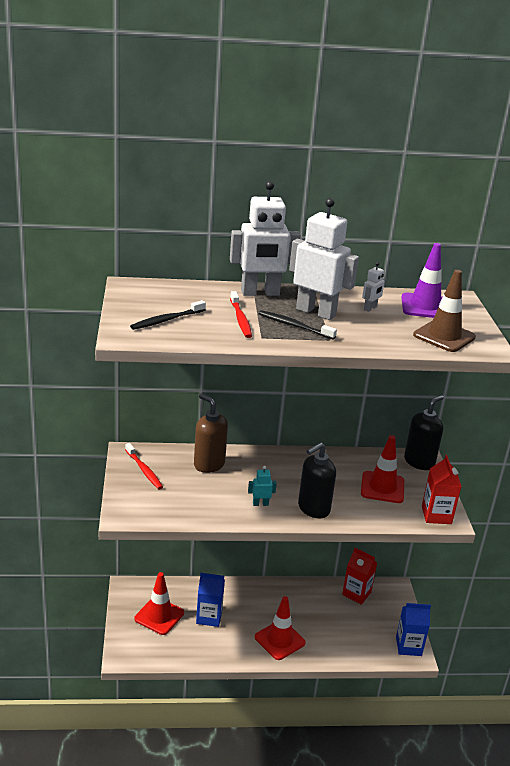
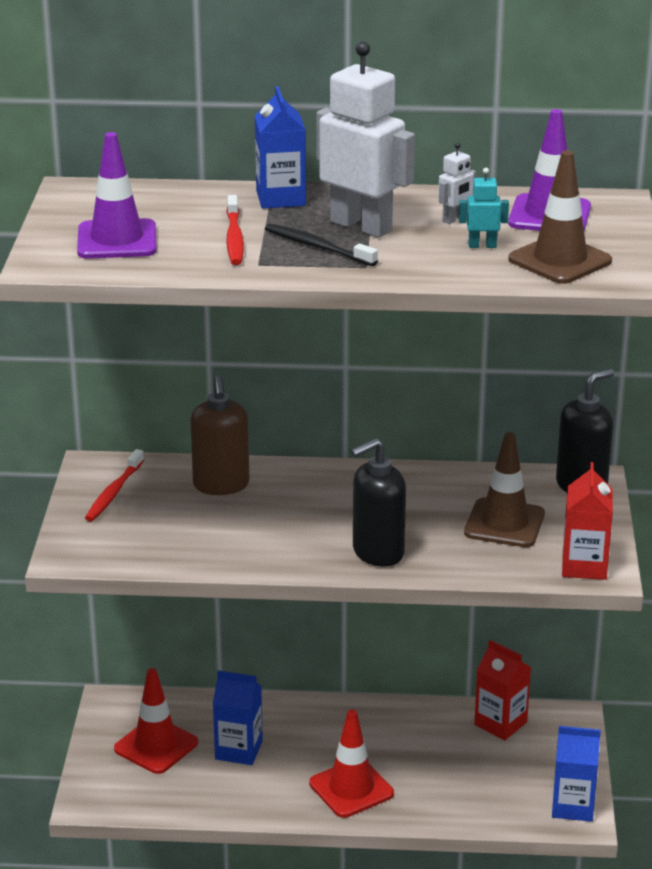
camera: 10 degrees right, 0 degrees up
(144, 470) = (114, 492): red toothbrush -> red toothbrush turned 45 degrees clockwise
(166, 320) = (117, 240): black toothbrush -> purple traffic cone
(209, 464) = (221, 485): brown soap dispenser -> brown soap dispenser turned 150 degrees counterclockwise
(260, 293) = (280, 198): white robot -> blue carton
(260, 504) = (291, 544): turquoise robot -> turquoise robot (482, 245)
(382, 487) = (504, 523): red traffic cone -> brown traffic cone

